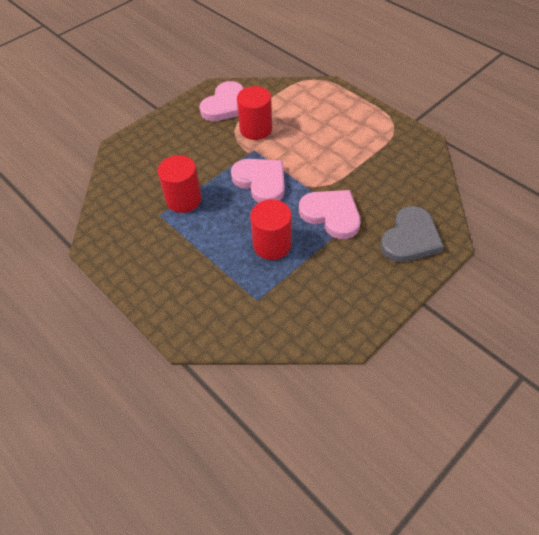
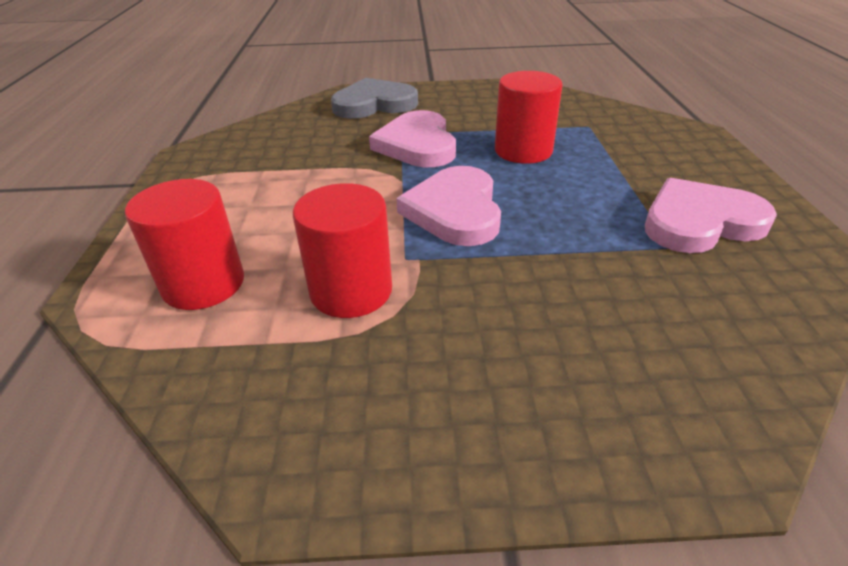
camera: 140 degrees left, 15 degrees down
(184, 199) = (609, 246): red cylinder -> red cylinder (203, 284)
(226, 105) = (329, 391): pink heart -> pink heart (700, 222)

